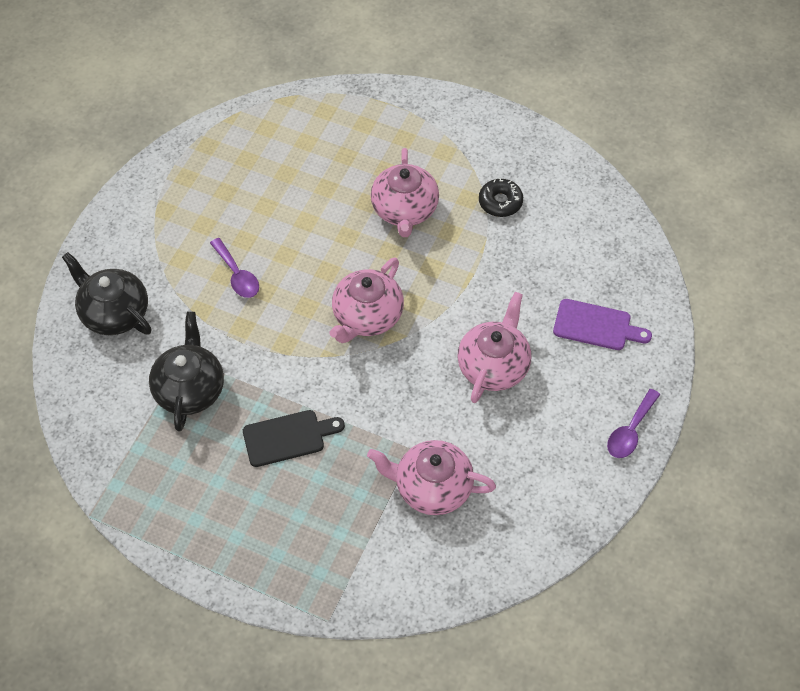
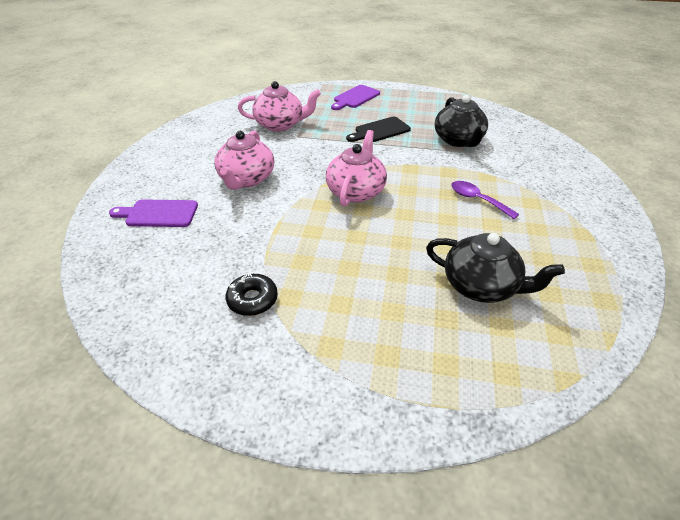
camera: 165 degrees right, 15 degrees down
(114, 313) = (547, 166): black teapot -> black teapot (481, 286)
(288, 549) = (355, 97): none -> purple cutting board
(405, 210) = (355, 273): pink teapot -> none
(630, 431) = (143, 162): purple spoon -> none

